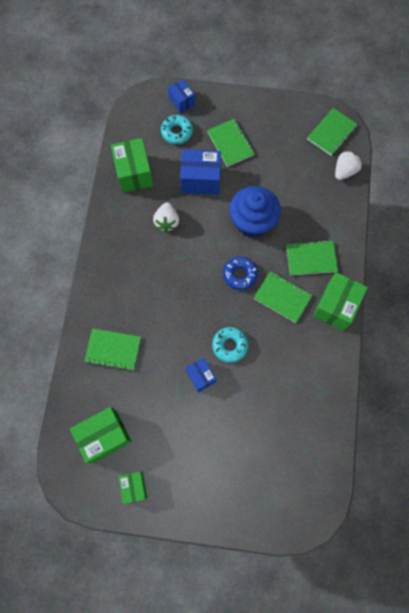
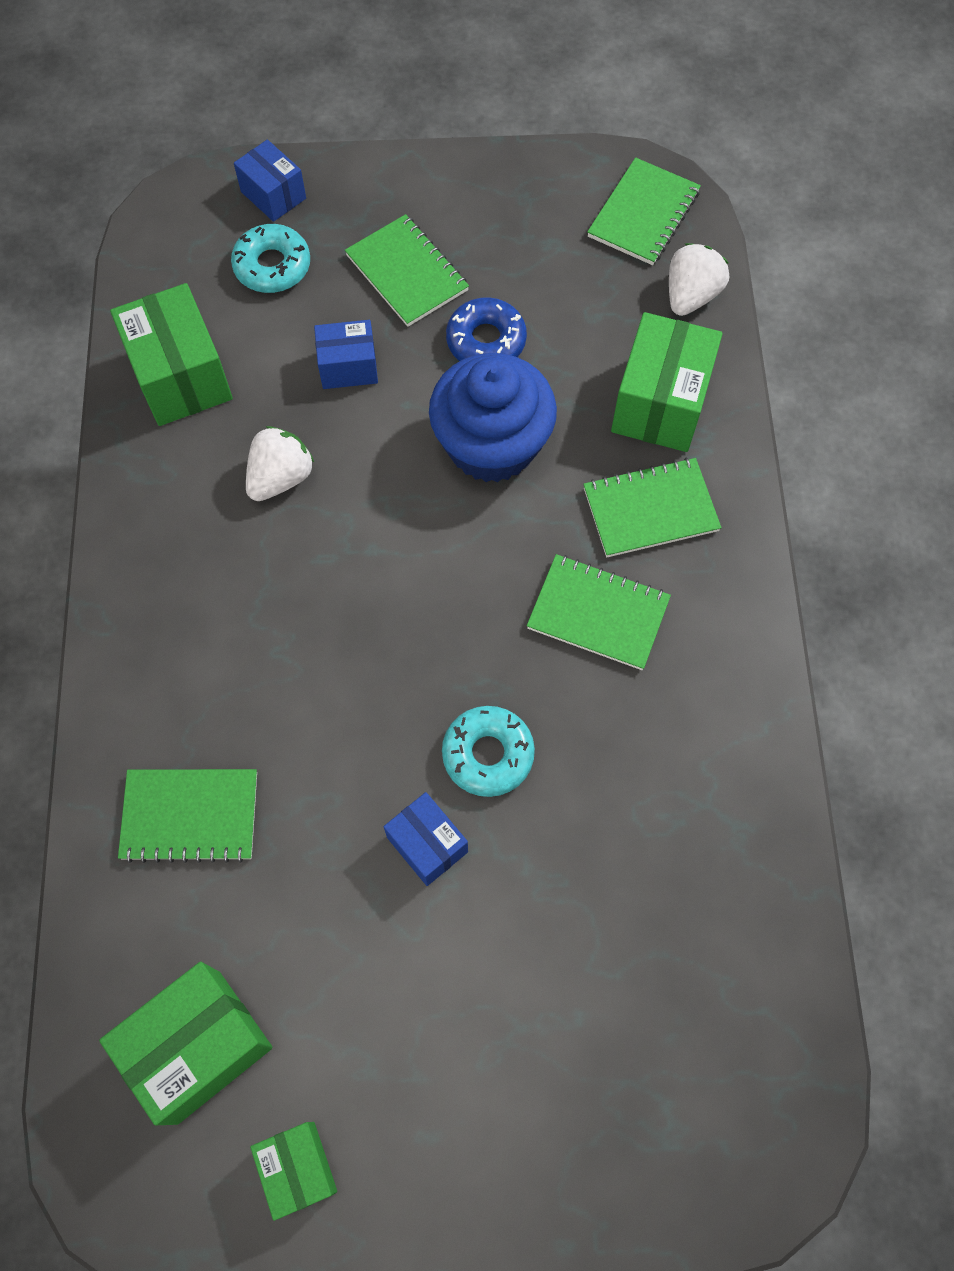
camera: 10 degrees left, 5 degrees down
(167, 221) = (280, 478): white strawberry -> white strawberry turned 135 degrees counterclockwise
(200, 180) = (348, 367): blue box -> blue box, size x0.59
(240, 274) = (483, 576): blue donut -> blue donut (486, 341)
(335, 306) = (732, 614): green box -> green box (660, 403)

